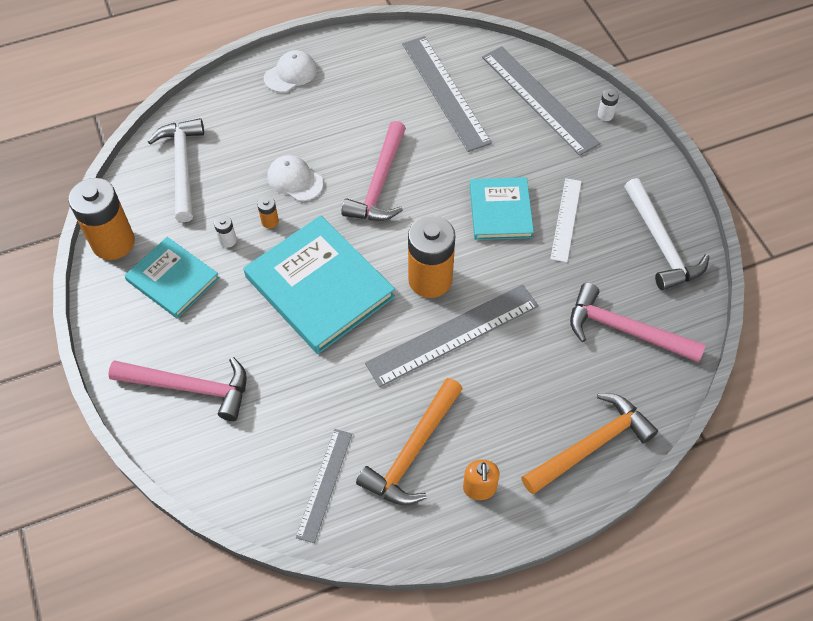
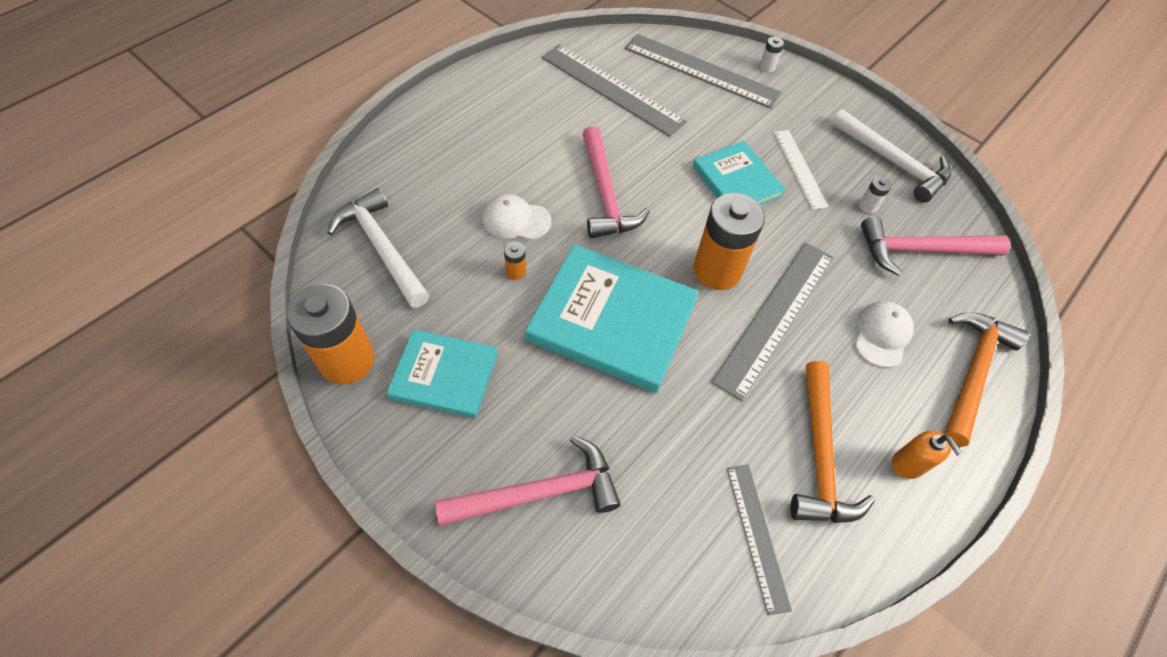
camera: 30 degrees left, 0 degrees up
(228, 240) = (482, 308): white battery -> white battery (868, 206)
(290, 74) = (445, 117): white cap -> white cap (882, 335)

